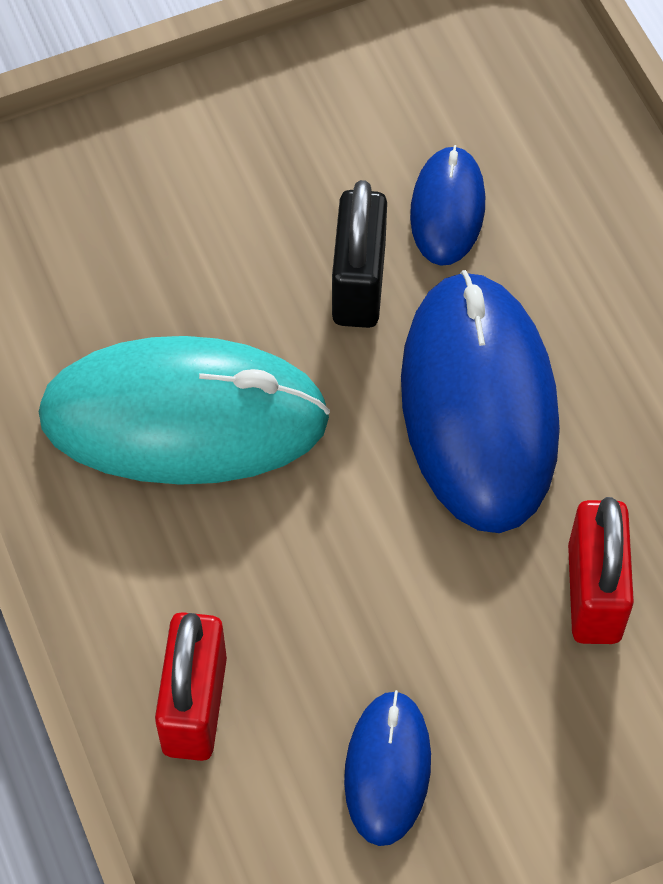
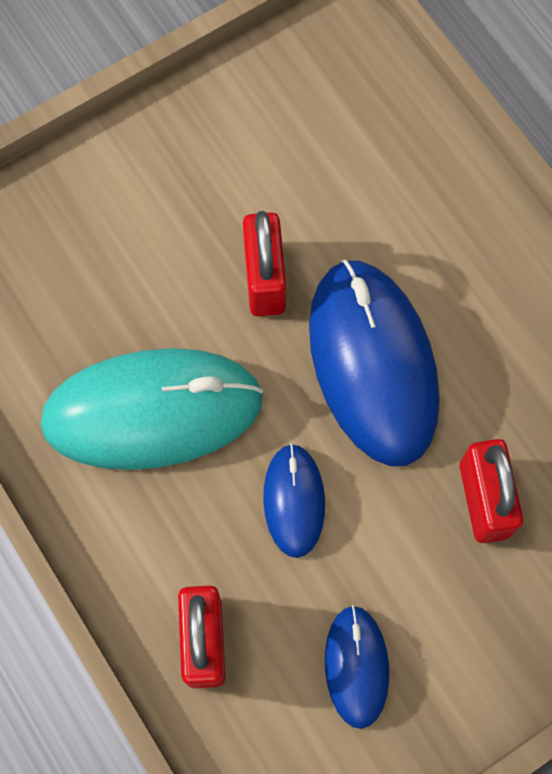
camera: 10 degrees left, 10 degrees up
(358, 284) = (264, 279): black padlock -> red padlock
(447, 209) = (321, 206): blue mouse -> blue mouse (294, 501)

